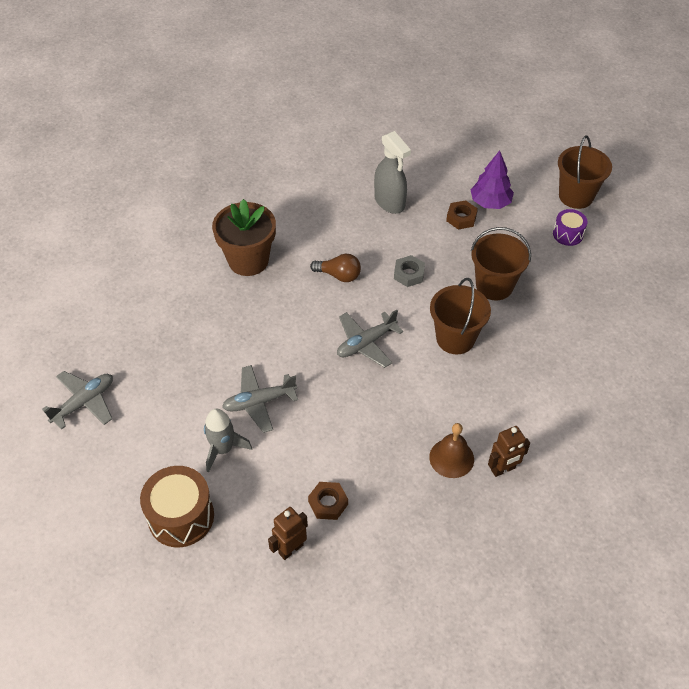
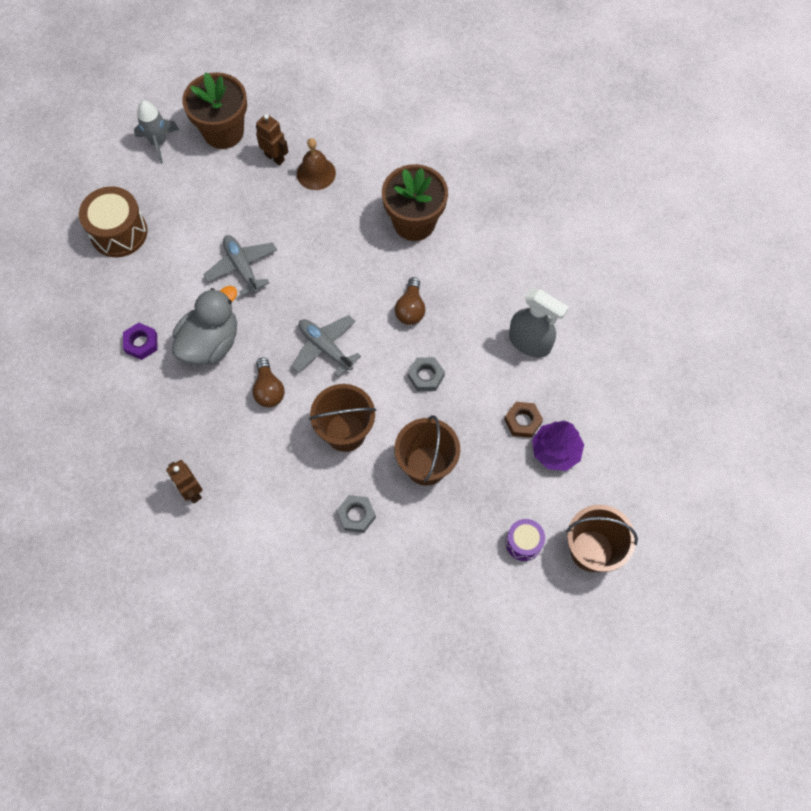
camera: 80 degrees right, 15 degrees up
(84, 403) = (223, 132): grey plane -> brown flower pot
(223, 449) = (188, 249): grey rocket -> grey rocket (158, 142)
(290, 549) = (95, 321): brown robot -> brown robot (275, 157)
(328, 503) = (141, 343): brown nut -> purple nut
(341, 438) = (210, 343): none -> grey duck
(389, 202) = (530, 343): grey spray bottle -> grey spray bottle turned 105 degrees counterclockwise
(402, 393) = (268, 389): none -> brown light bulb
(451, 458) = (199, 443): brown bell -> brown bell (316, 173)
(537, 340) = (356, 515): none -> grey nut

